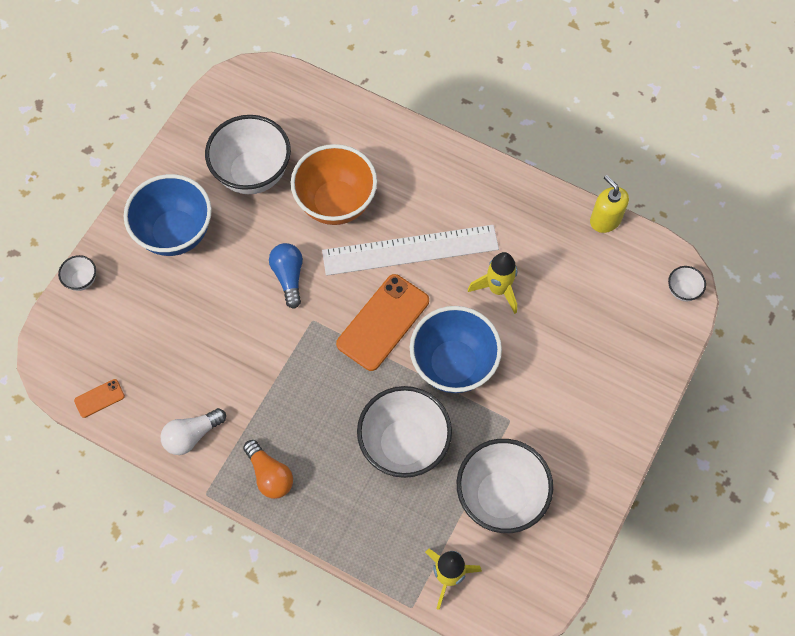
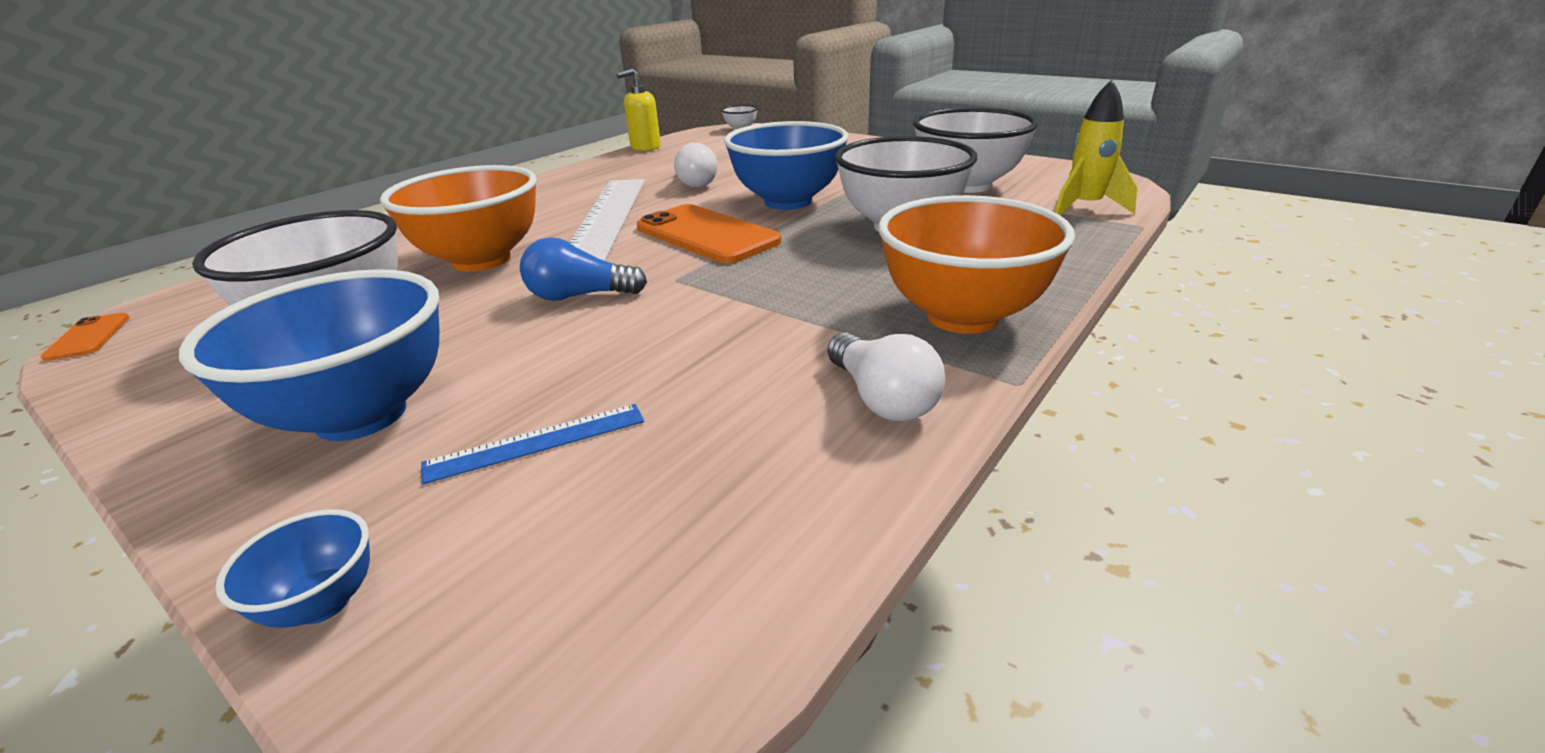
camera: 80 degrees left, 35 degrees down
(82, 280) = (323, 603): white bowl -> blue bowl
(99, 398) = (755, 562): orange phone -> orange phone (88, 337)
(159, 308) = (536, 442): none -> blue ruler
(270, 475) = (962, 316): orange light bulb -> orange bowl
(498, 289) = (696, 182): yellow rocket -> white light bulb

